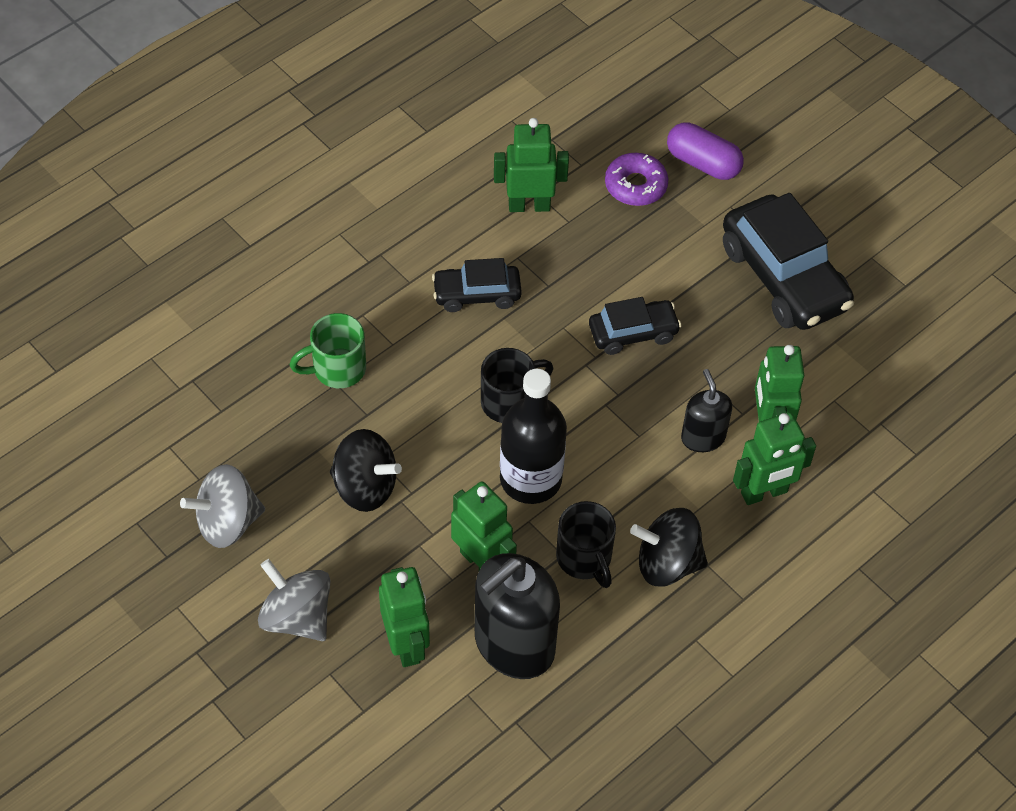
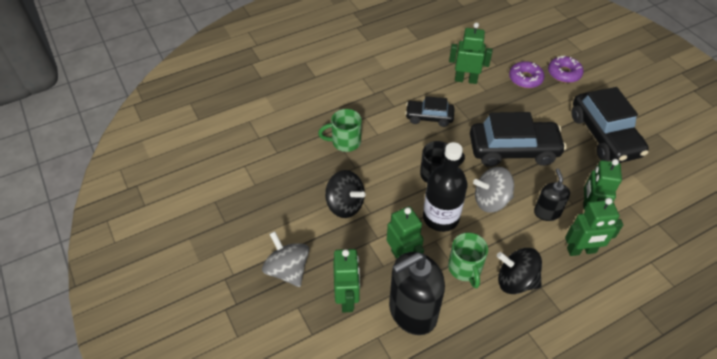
camera: 15 degrees right, 5 degrees down
(227, 522) = (264, 210): grey spinning top -> grey spinning top (491, 201)
(584, 558) = (465, 269): black mug -> green mug
(633, 333) = (513, 150): black car -> black car, size x1.78
(703, 163) = (564, 73): purple capsule -> purple donut

